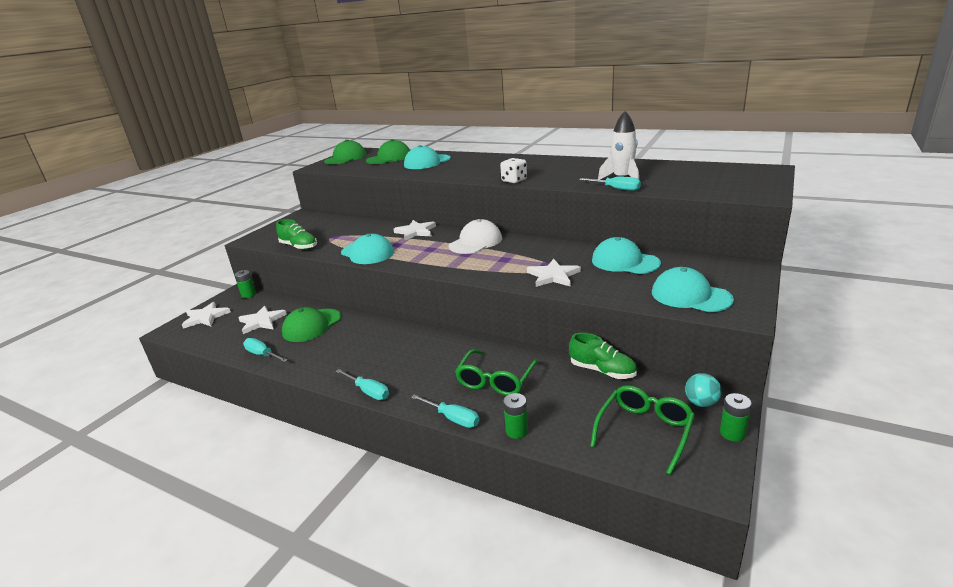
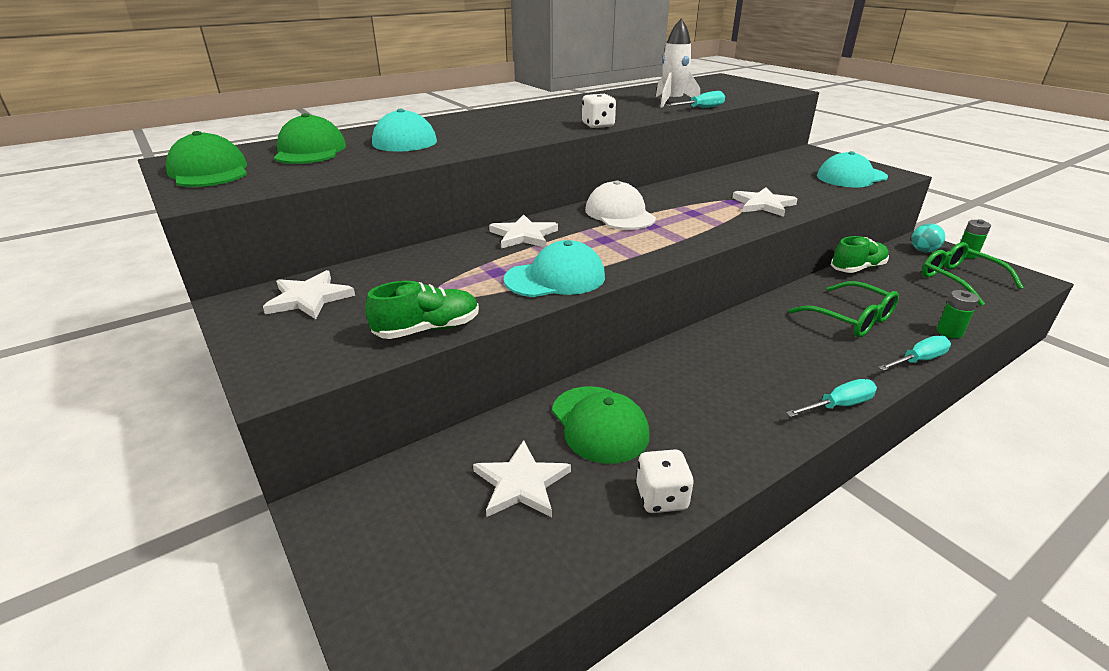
camera: 65 degrees left, 5 degrees up
(205, 317) = (400, 577): white star -> white star (309, 298)
(248, 295) = (367, 489): green battery -> none
(262, 355) = (661, 497): turquoise screwdriver -> white dice
(625, 262) = (759, 176): turquoise cap -> none

